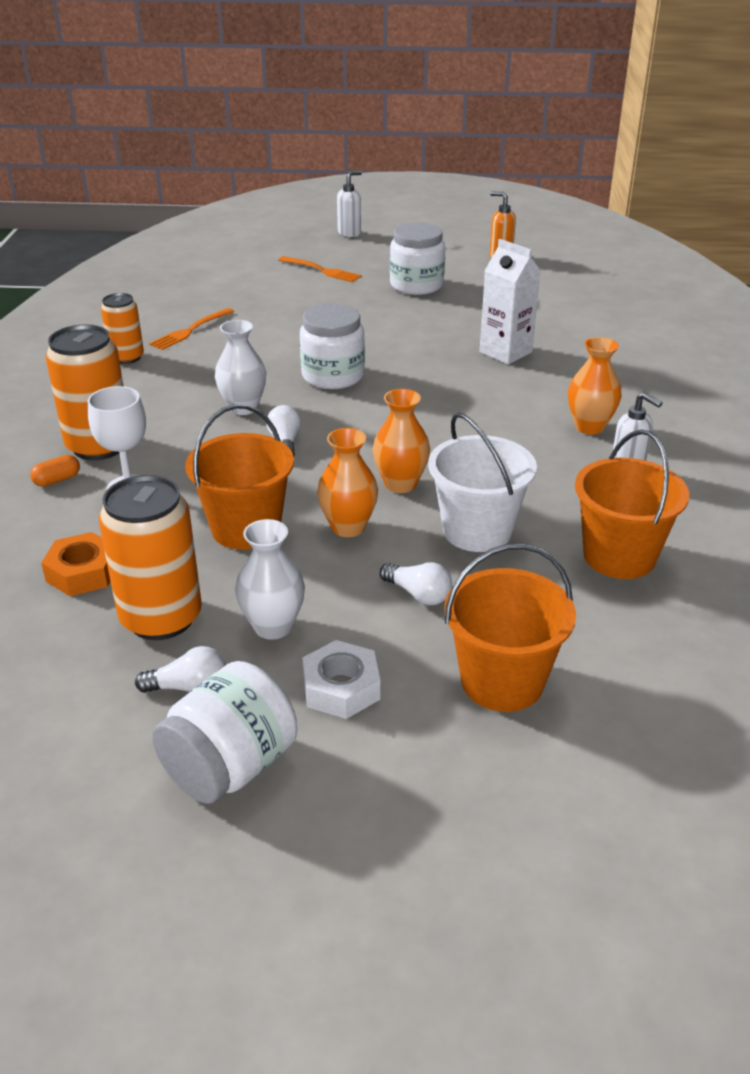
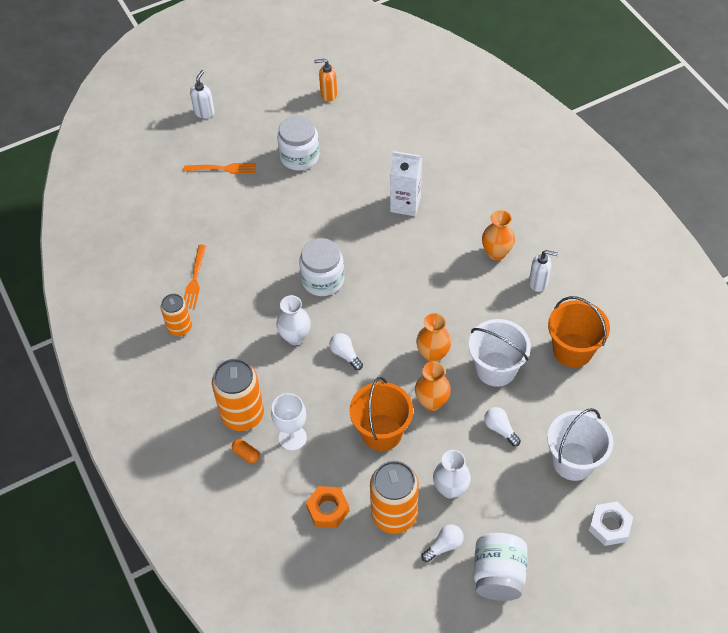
camera: 30 degrees left, 20 degrees up
(57, 480) = (246, 454): orange capsule -> orange capsule turned 75 degrees counterclockwise
(341, 688) = (509, 506): white nut -> white nut (609, 526)
(418, 594) = (500, 429): white light bulb -> white light bulb turned 135 degrees counterclockwise
(502, 681) = (573, 461): orange bucket -> white bucket

